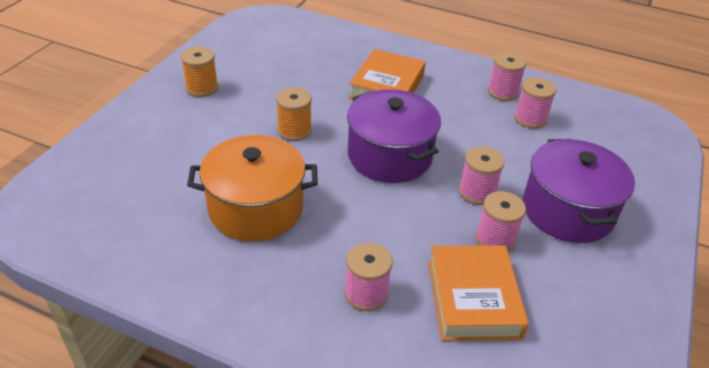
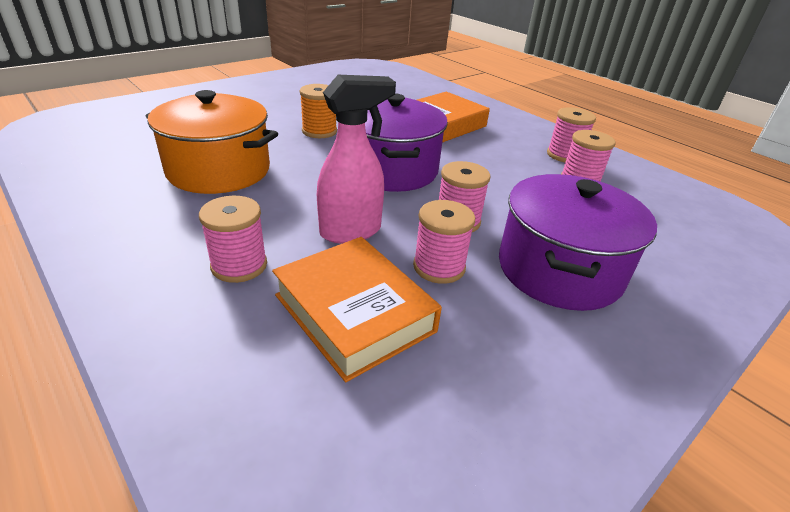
camera: 25 degrees right, 5 degrees down
(202, 88) = (274, 91): orange spool -> none
(414, 231) = (351, 231): none -> pink spray bottle
(473, 298) = (354, 313): orange book -> orange book turned 60 degrees counterclockwise

